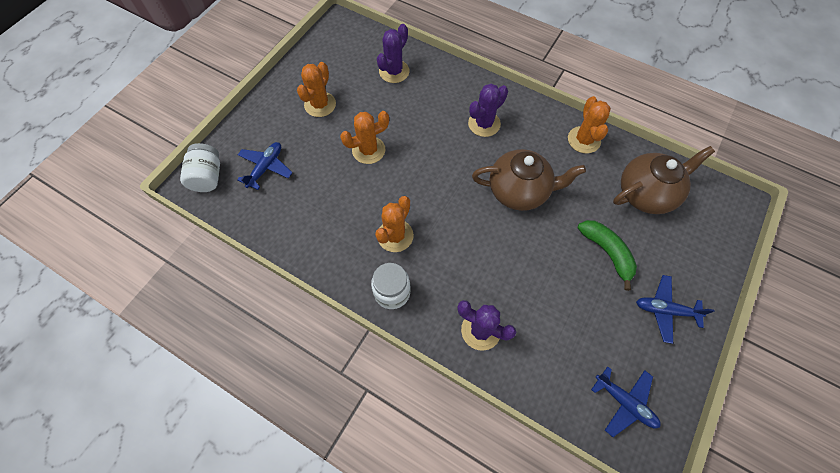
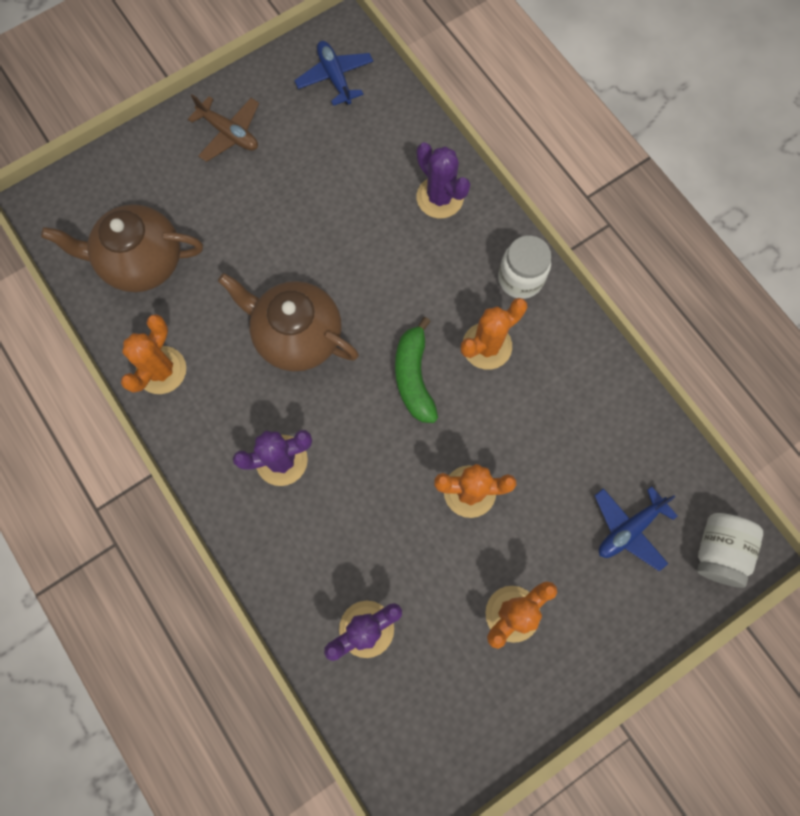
camera: 155 degrees left, 10 degrees up
(607, 252) = (245, 216): green banana -> green banana (414, 377)
(665, 310) = (229, 133): blue plane -> brown plane

